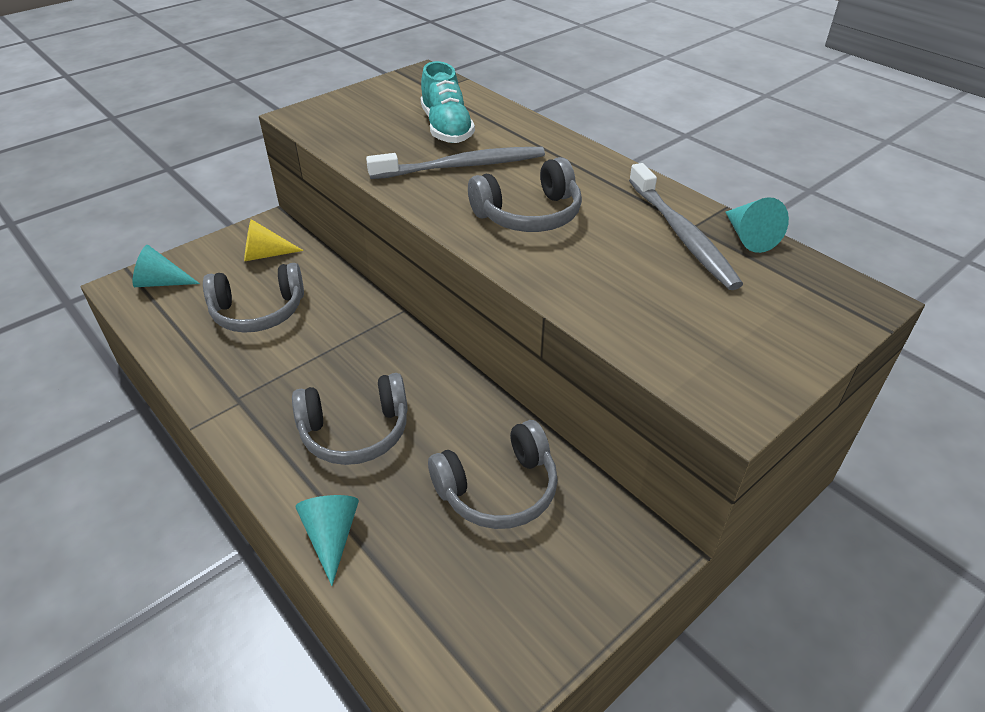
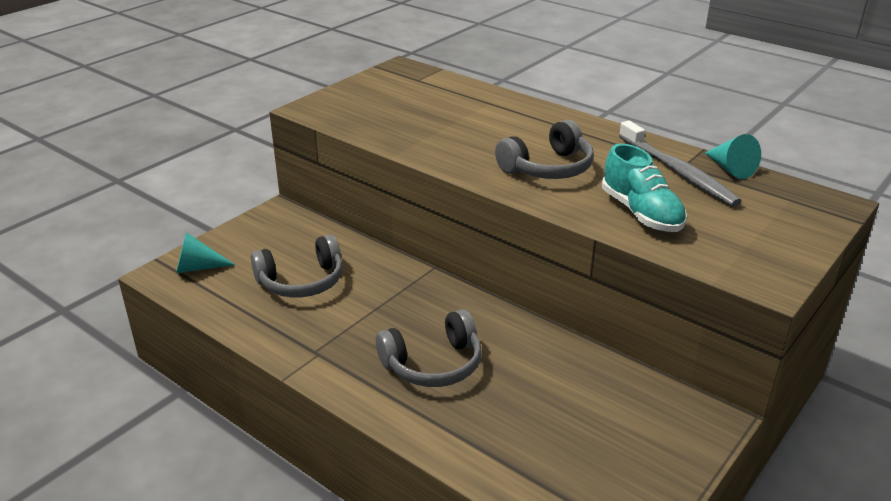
camera: 10 degrees left, 10 degrees down
(265, 255) = (286, 235): yellow cone -> none
(331, 536) = (448, 443): turquoise cone -> none
(446, 128) = (445, 109): turquoise shoe -> turquoise shoe (641, 213)
(463, 166) = (474, 137): grey toothbrush -> none
(498, 489) = (574, 391): grey headphones -> none

